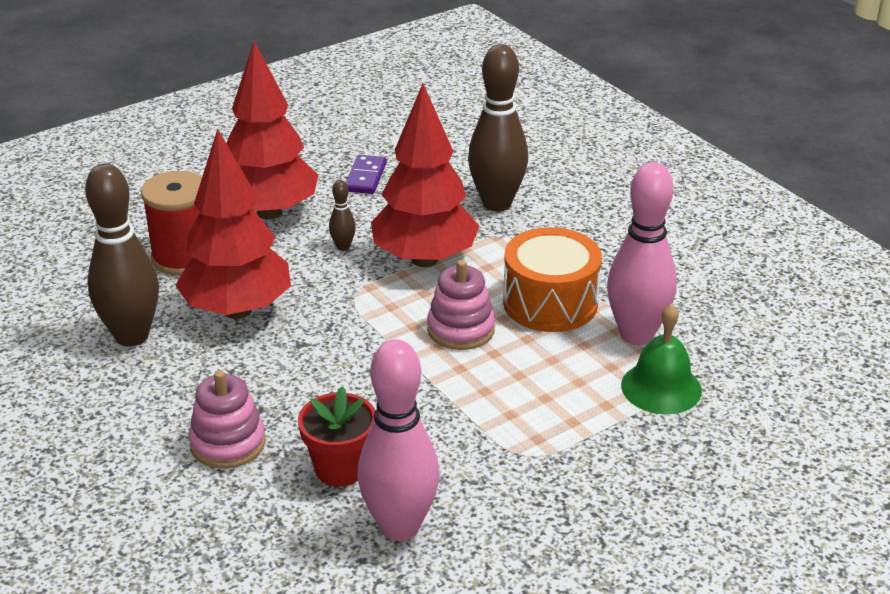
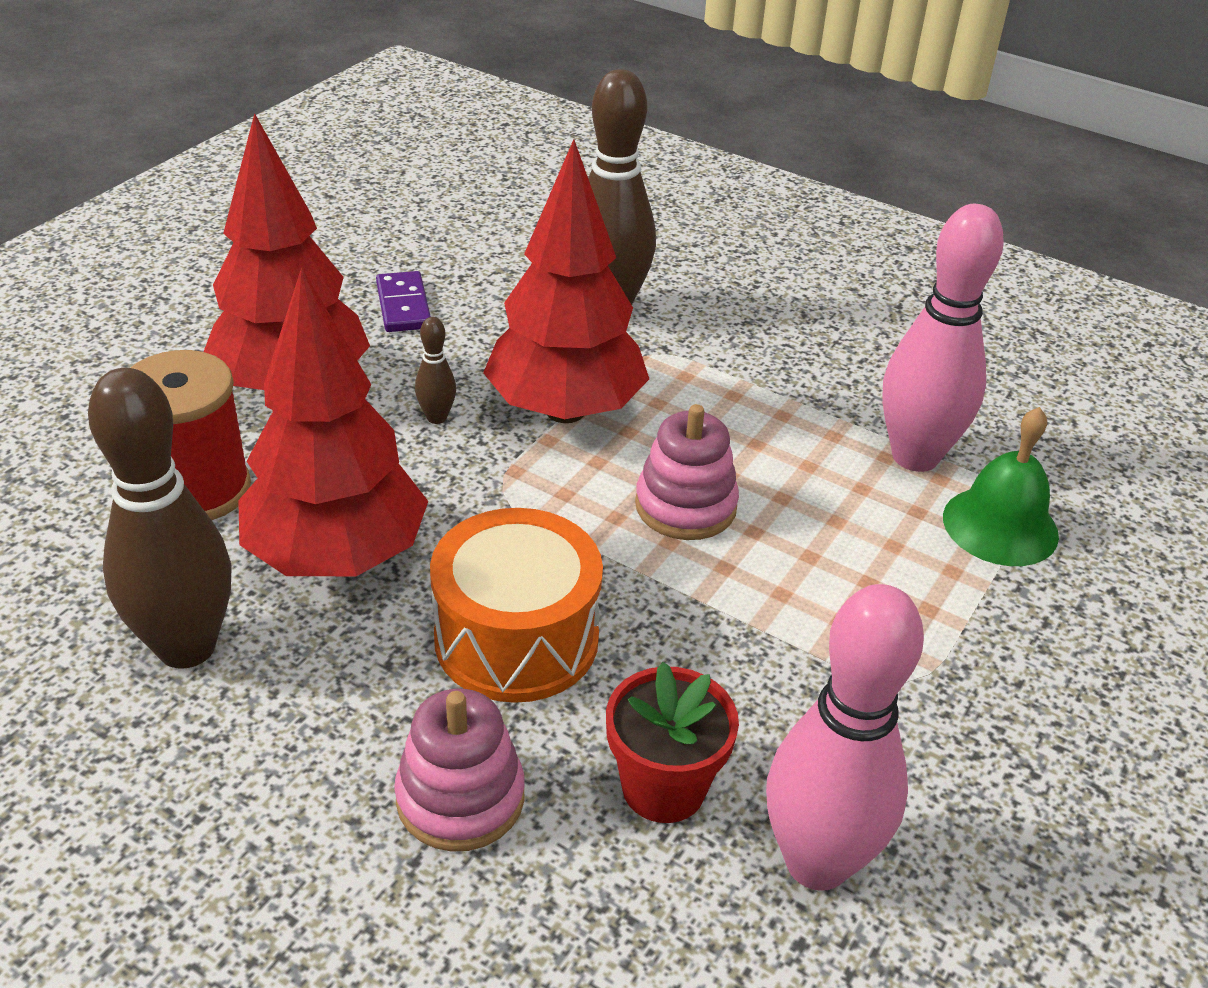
camera: 25 degrees left, 5 degrees up
(550, 302) = (775, 436): orange drum -> orange drum (516, 638)

